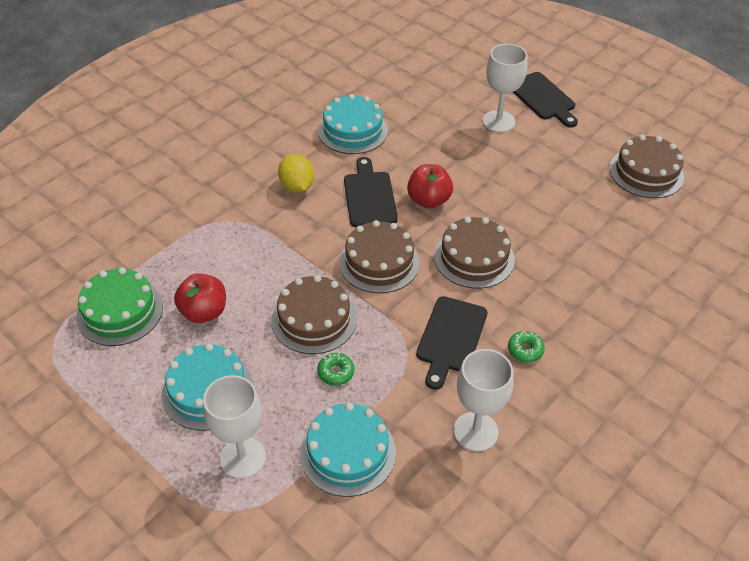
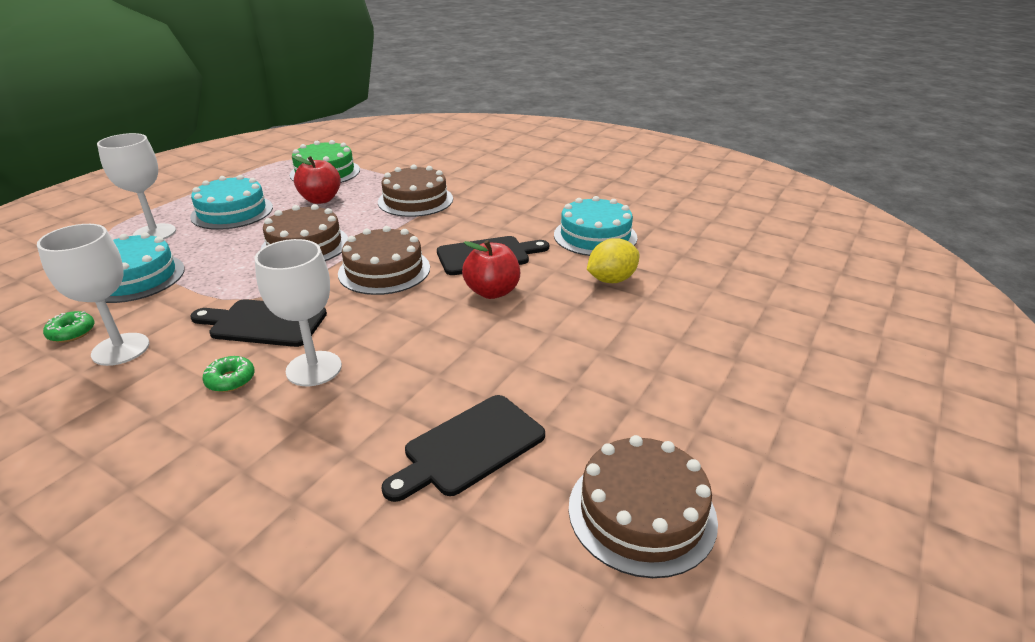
camera: 80 degrees right, 15 degrees down
(297, 186) = (491, 218): yellow lemon -> yellow lemon (611, 280)
(336, 372) = (234, 262): green donut -> green donut (72, 332)
(474, 257) = (395, 331): brown cake -> brown cake (415, 200)
(498, 121) = (680, 334): white goblet -> white goblet (314, 368)
(543, 98) = (770, 374): black cutting board -> black cutting board (469, 447)

